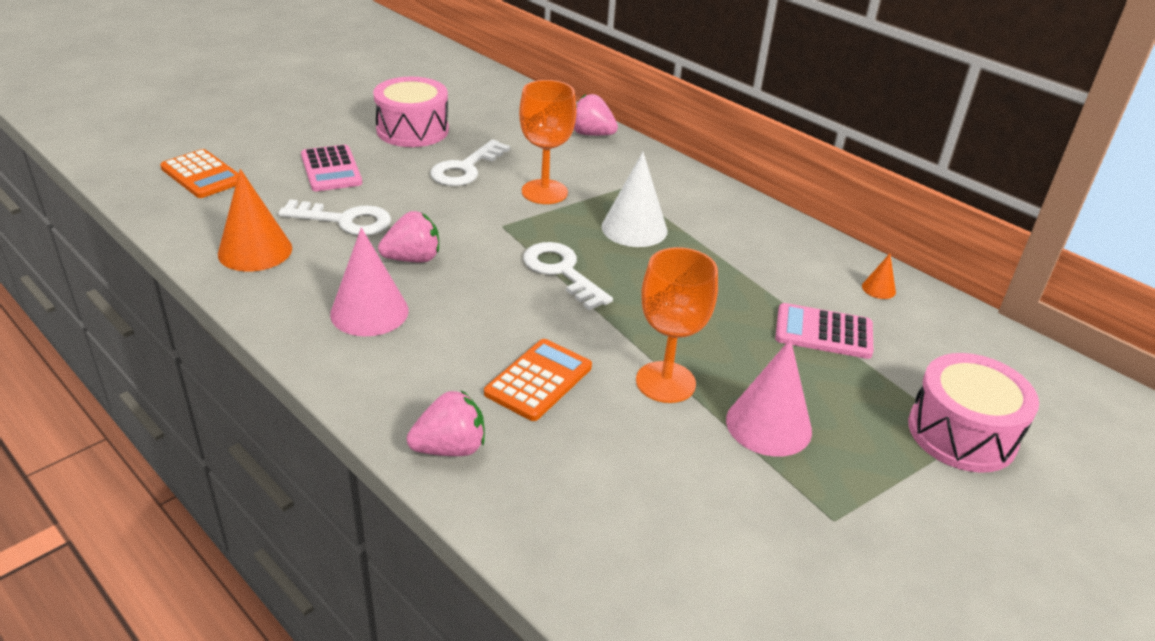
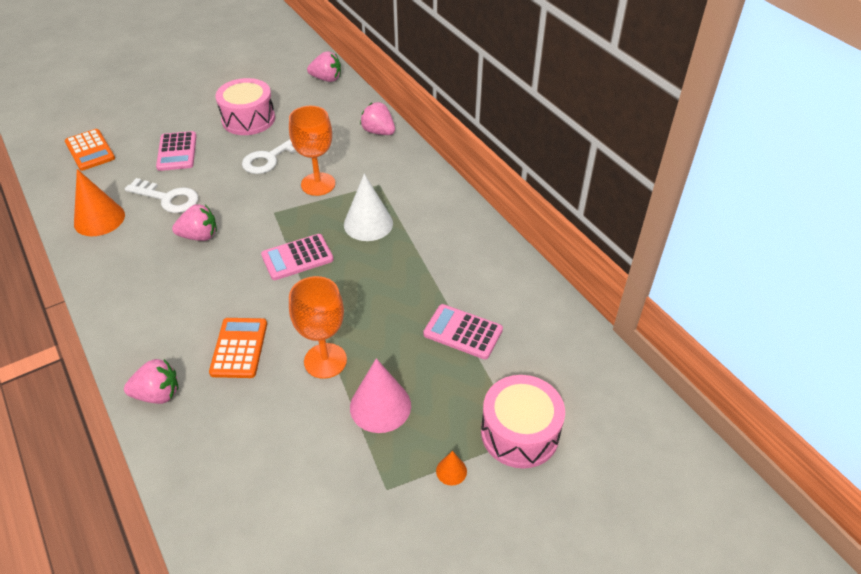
camera: 15 degrees right, 10 degrees up
(369, 312) = (152, 278): pink cone -> none
(493, 85) = (326, 79): none -> pink strawberry
(539, 380) = (239, 348): orange calculator -> orange calculator turned 45 degrees counterclockwise
(562, 272) = (297, 257): white key -> pink calculator
(878, 289) = (527, 297): orange cone -> orange cone (451, 471)

